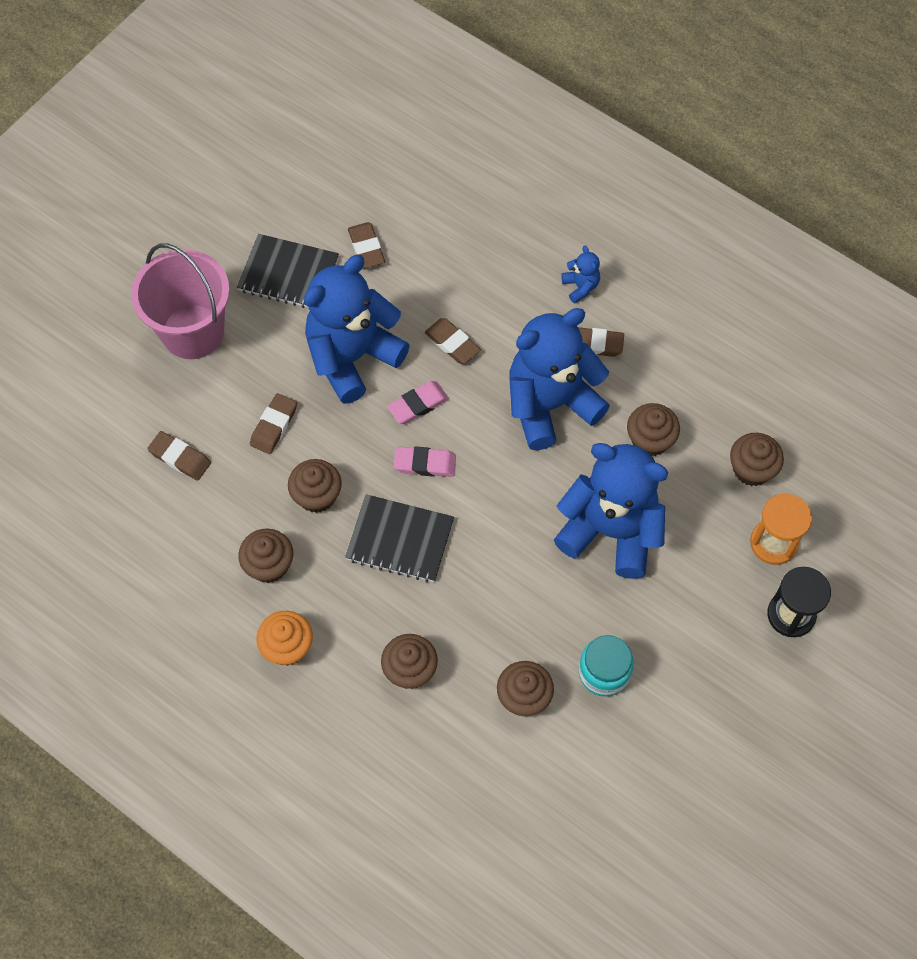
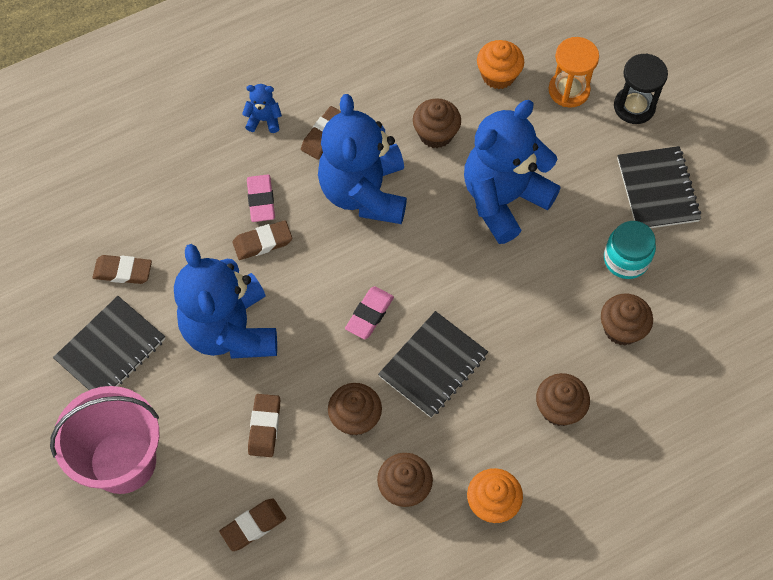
camera: 65 degrees left, 0 degrees up
(274, 426) = (264, 427): brown eraser -> brown eraser turned 45 degrees clockwise
(418, 405) = (308, 295): pink eraser -> pink eraser (261, 200)
(702, 674) = (657, 190): none -> black notebook
(751, 469) = (498, 75): brown cupcake -> orange cupcake

